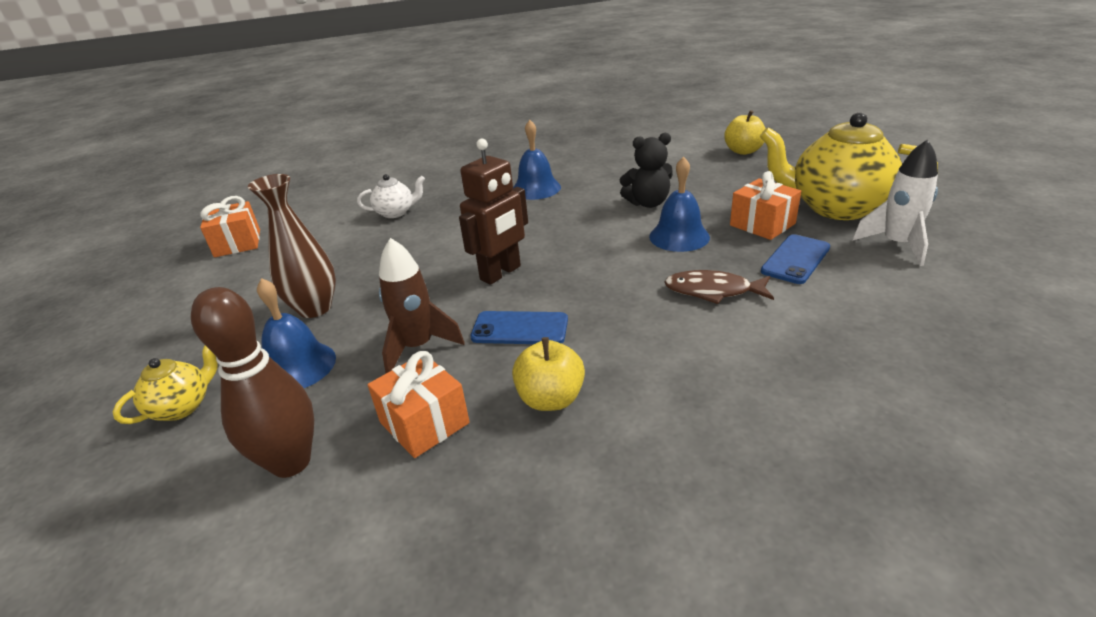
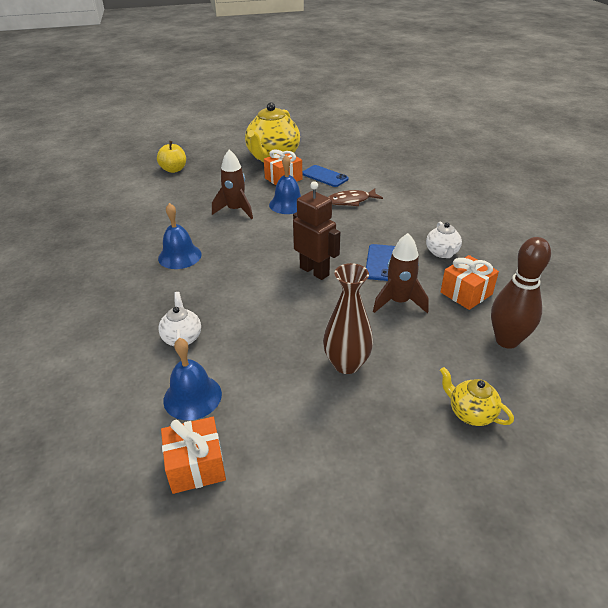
camera: 90 degrees left, 5 degrees up
(298, 366) = (421, 357): blue bell -> blue bell (192, 397)
(550, 399) = (442, 253): yellow apple -> white teapot
(648, 203) = (235, 210): black teddy bear -> brown rocket
(713, 291) = (351, 201): brown fish -> brown fish turned 60 degrees clockwise
(896, 245) = (318, 152): white rocket -> none

